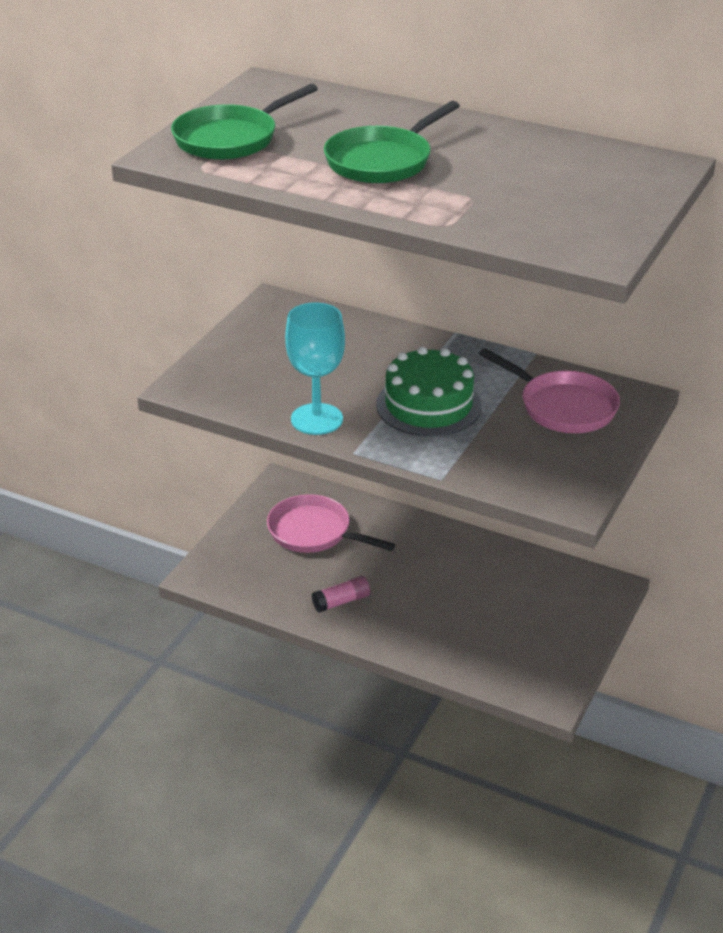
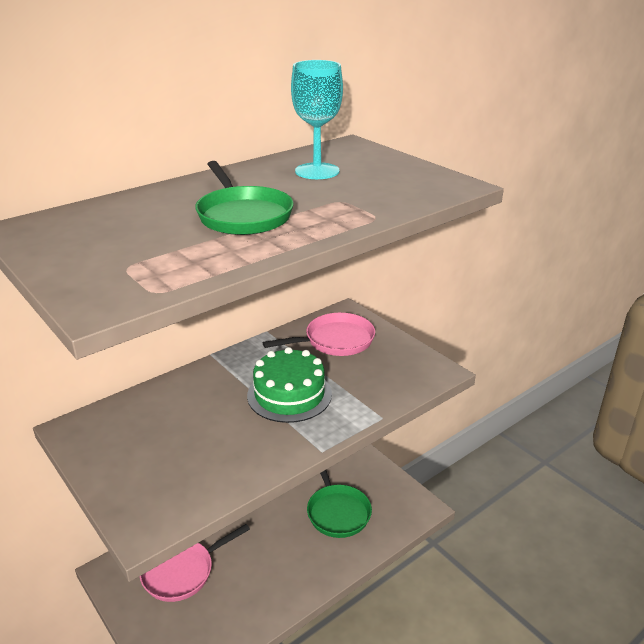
camera: 65 degrees left, 5 degrees down
(231, 139) = (112, 265): green pan -> green pan (337, 511)
(317, 419) = (262, 457): turquoise goblet -> turquoise goblet (317, 171)
(341, 601) = (270, 584): pink glue stick -> none

